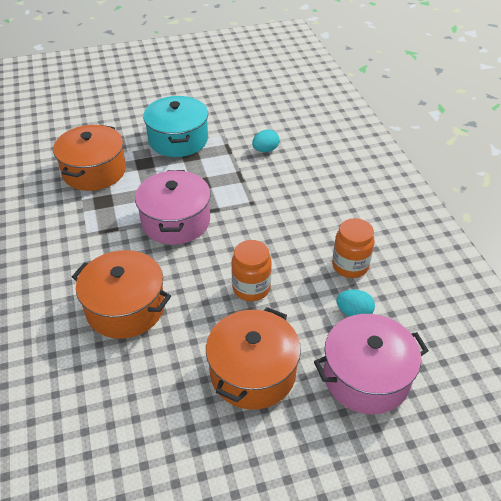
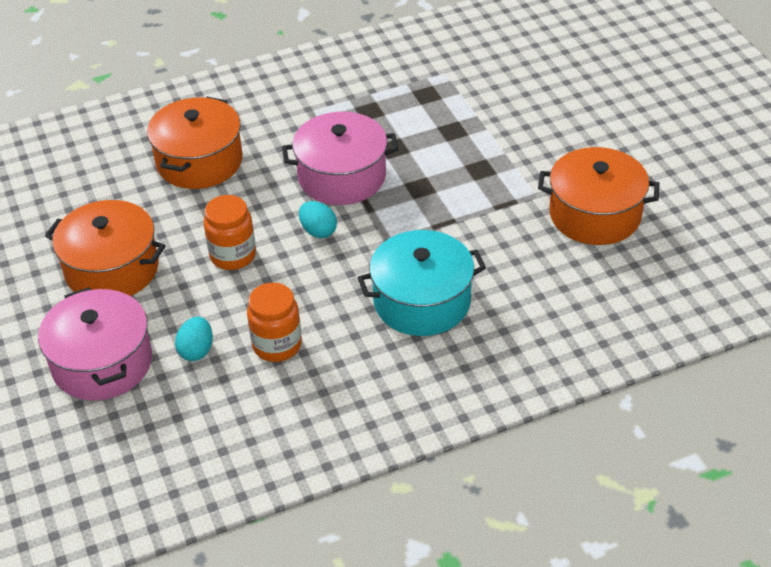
camera: 85 degrees right, 0 degrees up
(94, 171) = (425, 92): orange pot -> orange pot (595, 215)
(178, 140) = (512, 152): turquoise pot -> turquoise pot (422, 301)
(265, 150) = (511, 243): turquoise egg -> turquoise egg (318, 231)

